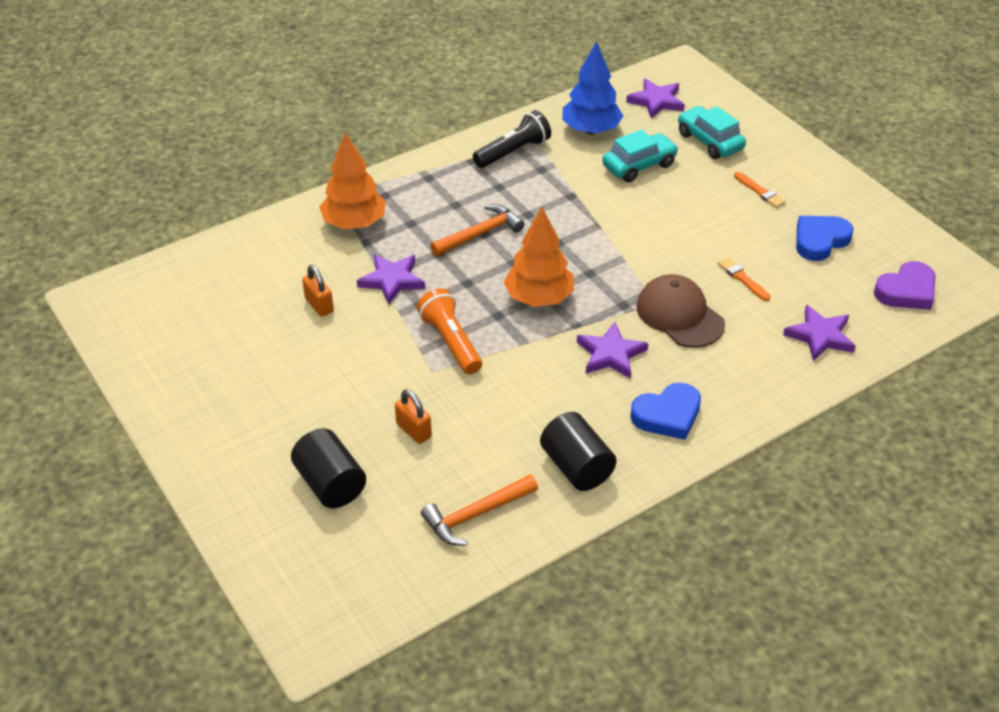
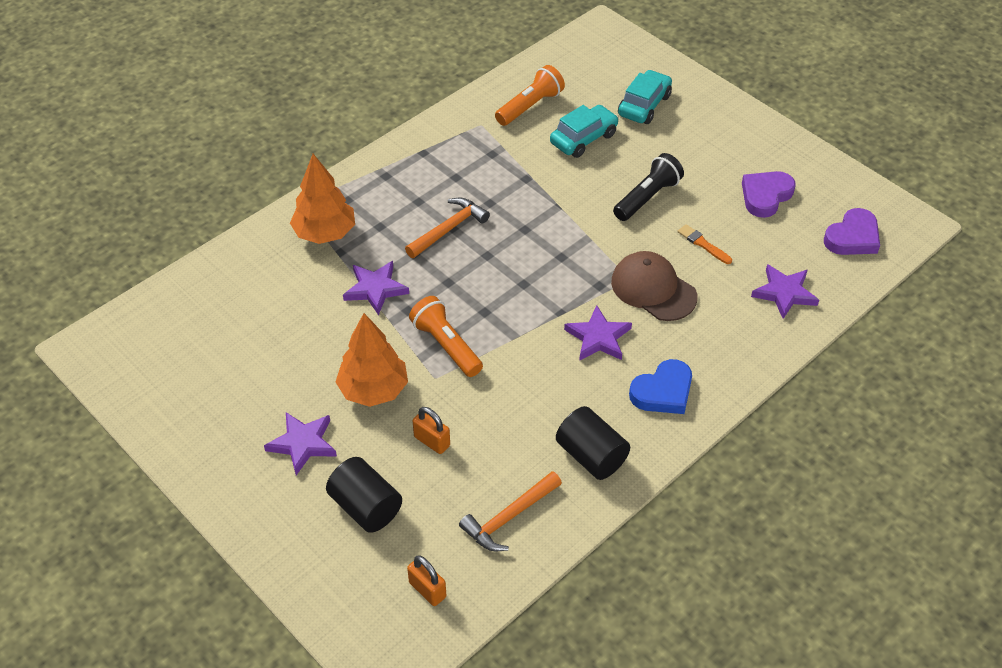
camera: 10 degrees left, 5 degrees up
(319, 305) = (311, 324): orange padlock -> orange padlock (427, 590)
(513, 152) = (461, 138): black flashlight -> black flashlight (647, 197)
(539, 298) = (519, 289): orange tree -> orange tree (373, 390)
(591, 130) = (530, 106): blue tree -> orange flashlight
(656, 101) = (585, 68): purple star -> purple star (303, 444)
(709, 141) = (644, 105): turquoise car -> turquoise car turned 75 degrees clockwise
(759, 191) = (701, 152): orange brush -> none
(820, 240) = (765, 196): blue heart -> purple heart

